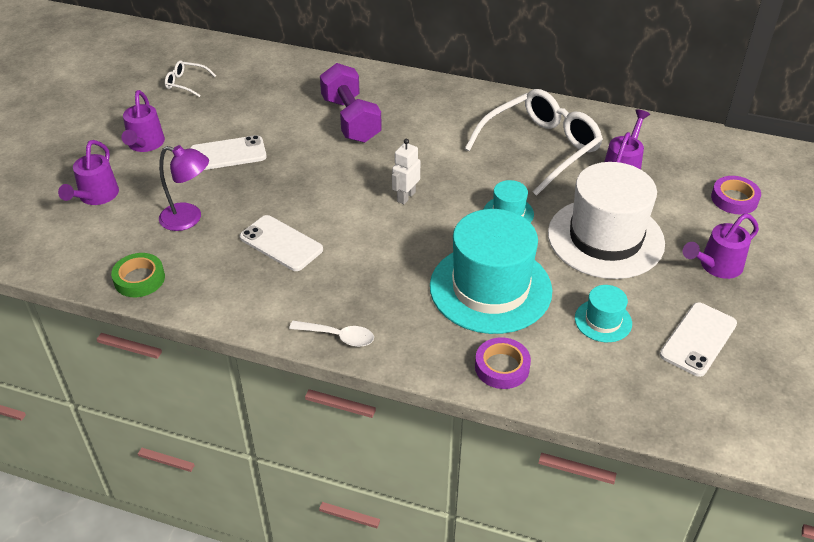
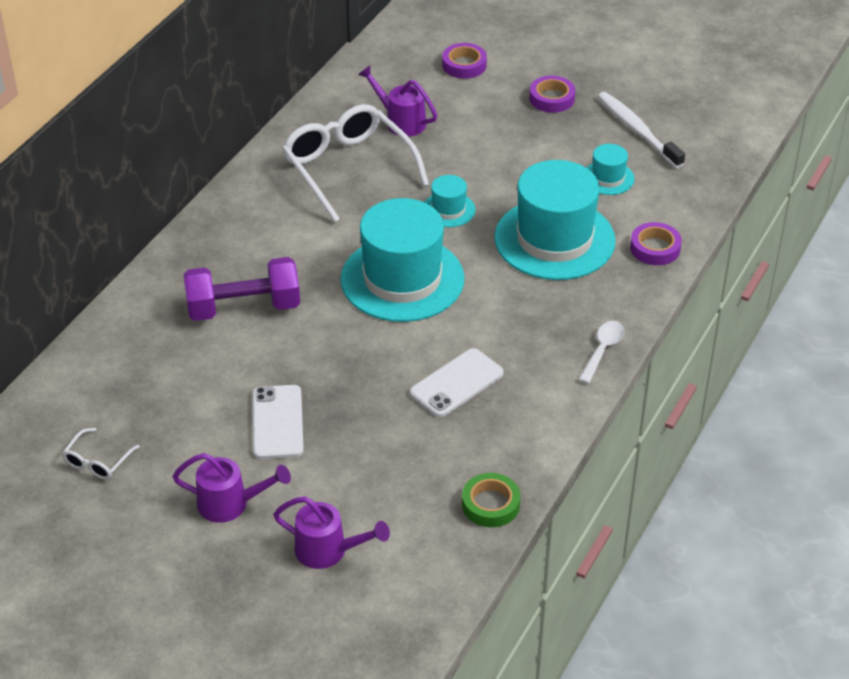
camera: 80 degrees left, 0 degrees up
(189, 219) = (395, 460): purple lamp -> none
(406, 197) = (402, 279): white robot -> turquoise hat
(605, 238) = (500, 154): white hat -> none
(698, 339) = (637, 130): white phone -> white toothbrush
(716, 266) = (552, 98): purple watering can -> purple tape

